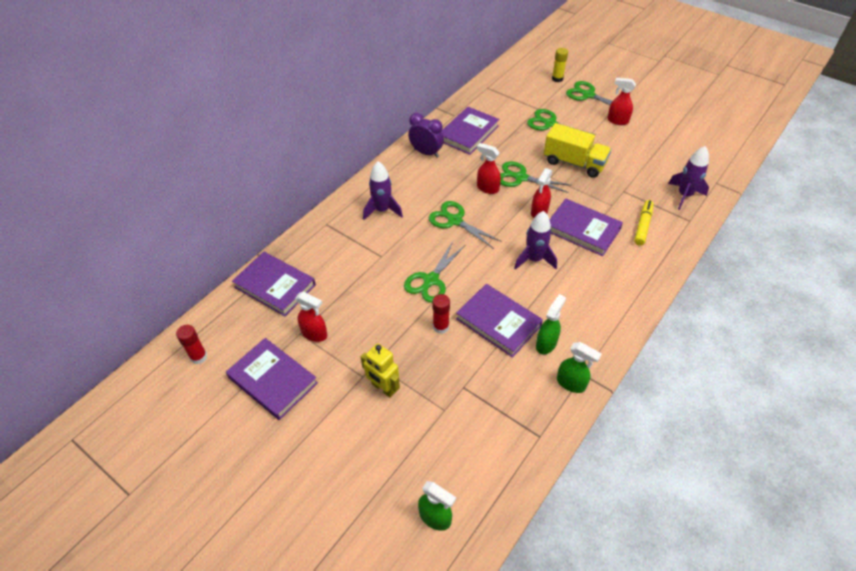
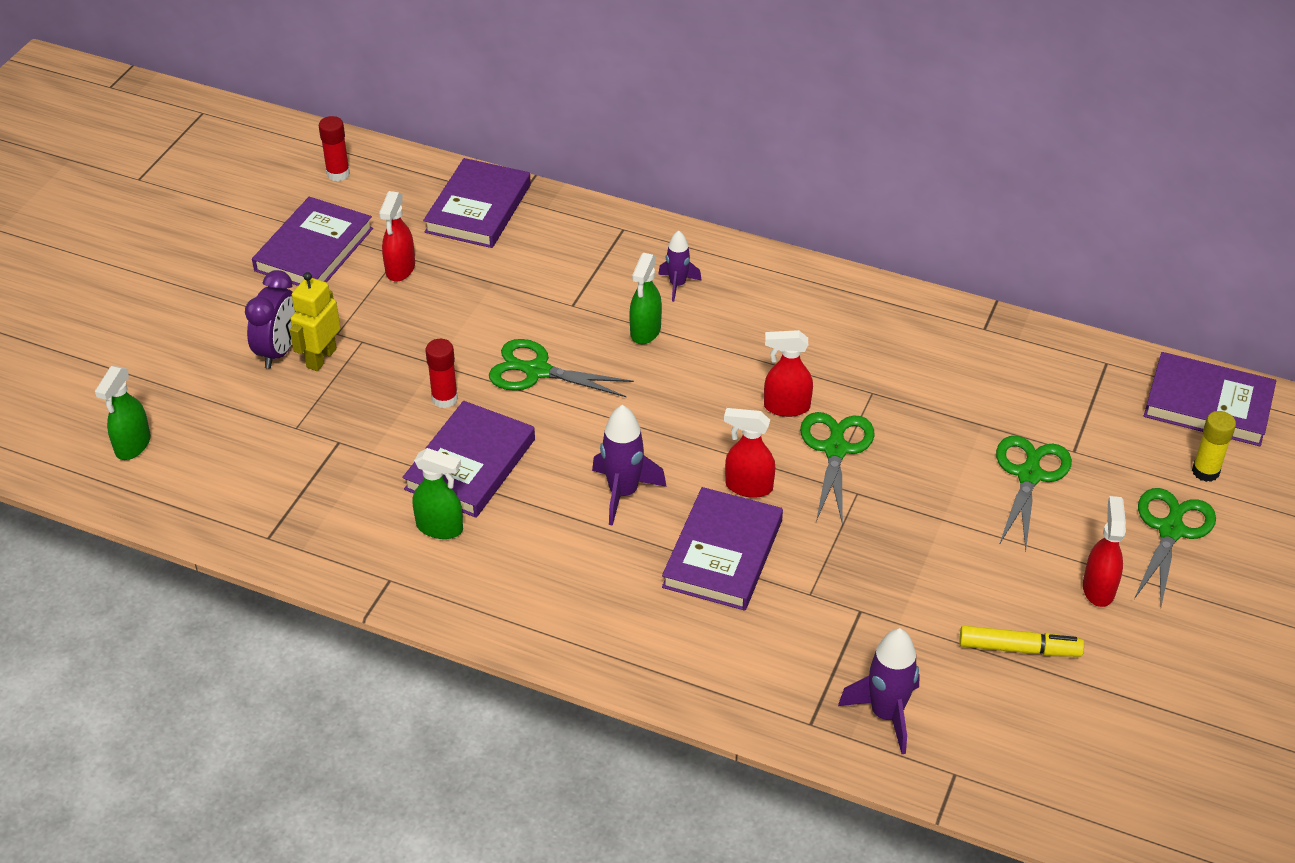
camera: 75 degrees right, 5 degrees down
(382, 210) = (677, 285): purple rocket -> purple rocket, size x0.63
(426, 153) = (851, 310): purple clock -> purple clock (279, 351)
(455, 221) = (684, 377): green scissors -> none
(468, 133) = (937, 357): purple book -> purple book (1208, 404)
(487, 188) = (786, 407): red spray bottle -> red spray bottle turned 105 degrees counterclockwise
(571, 383) = (368, 566): green spray bottle -> green spray bottle (645, 331)
(574, 163) = (916, 525): yellow truck -> none
(642, 226) = (766, 645): yellow marker -> yellow marker (1019, 648)

